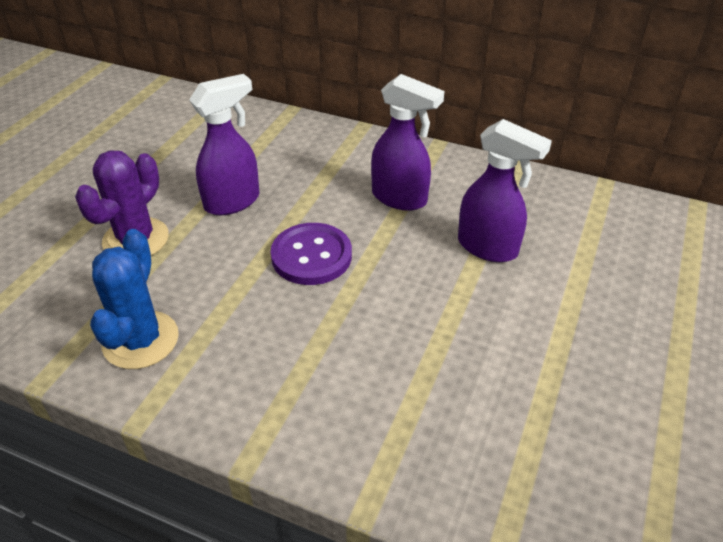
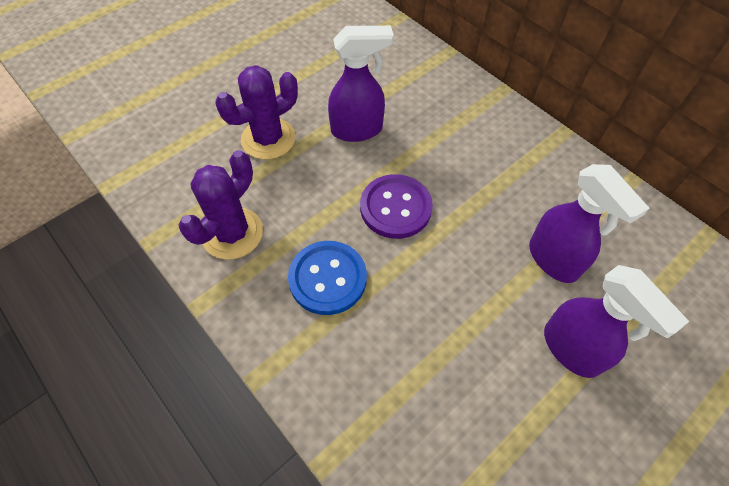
camera: 25 degrees right, 15 degrees up
(140, 340) = (232, 233): blue cactus -> purple cactus
(274, 343) = (327, 278): none -> blue button
(400, 198) = (499, 178): purple spray bottle -> purple spray bottle (572, 350)

